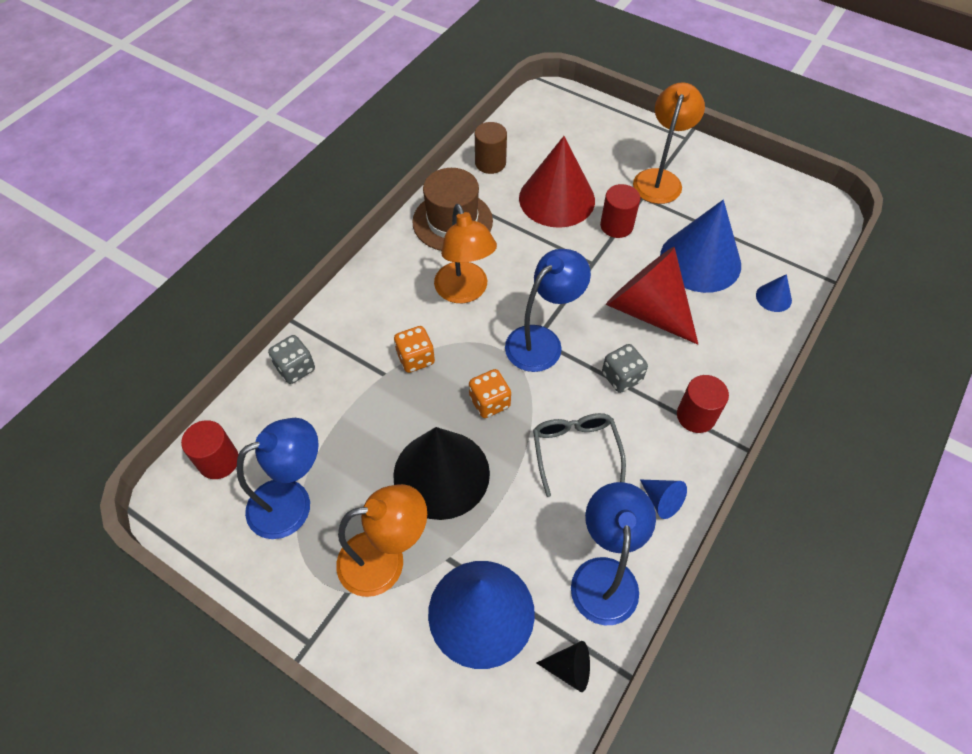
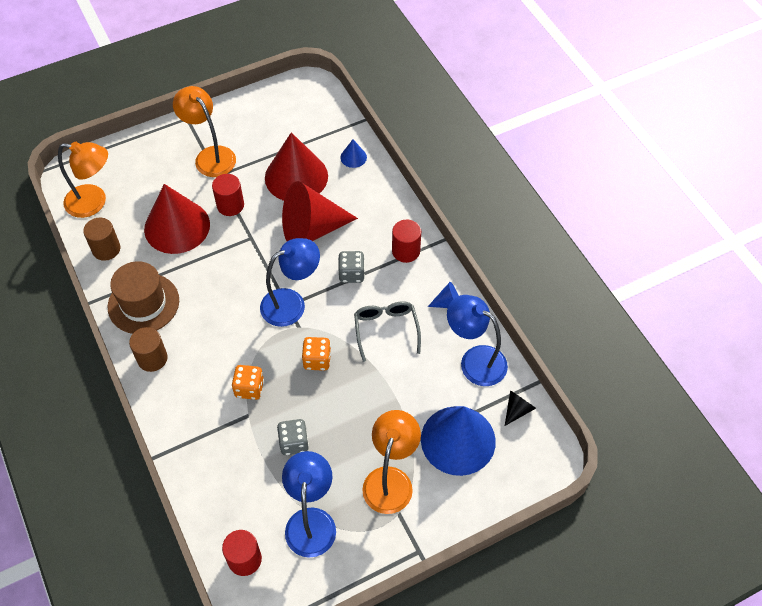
camera: 60 degrees left, 0 degrees up
(295, 368) = (200, 473): grey dice -> grey dice (294, 443)
(398, 261) = (152, 358): none -> brown cylinder
(441, 474) = (351, 416): black cone -> none
(464, 292) = (215, 328): orange lamp -> orange lamp (94, 202)
(542, 341) = (291, 303): blue lamp -> blue lamp turned 75 degrees clockwise
(575, 451) = (386, 330): grey glasses -> grey glasses turned 60 degrees clockwise
(700, 260) = (296, 177): blue cone -> red cone

